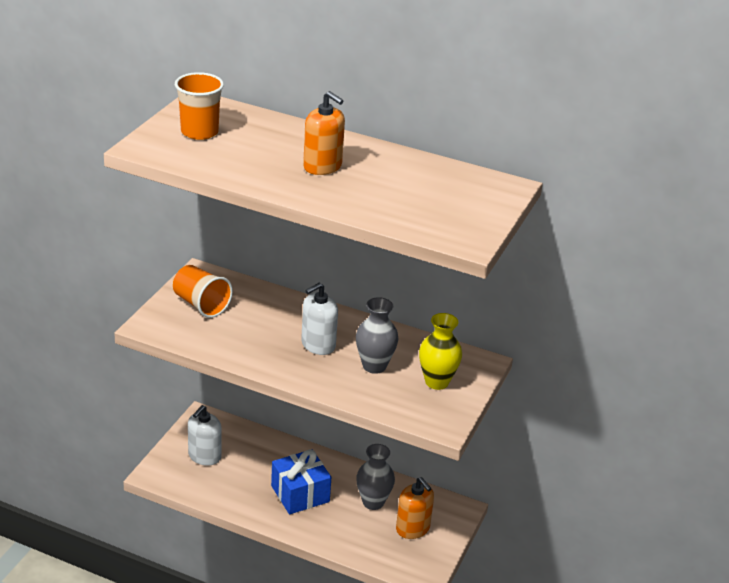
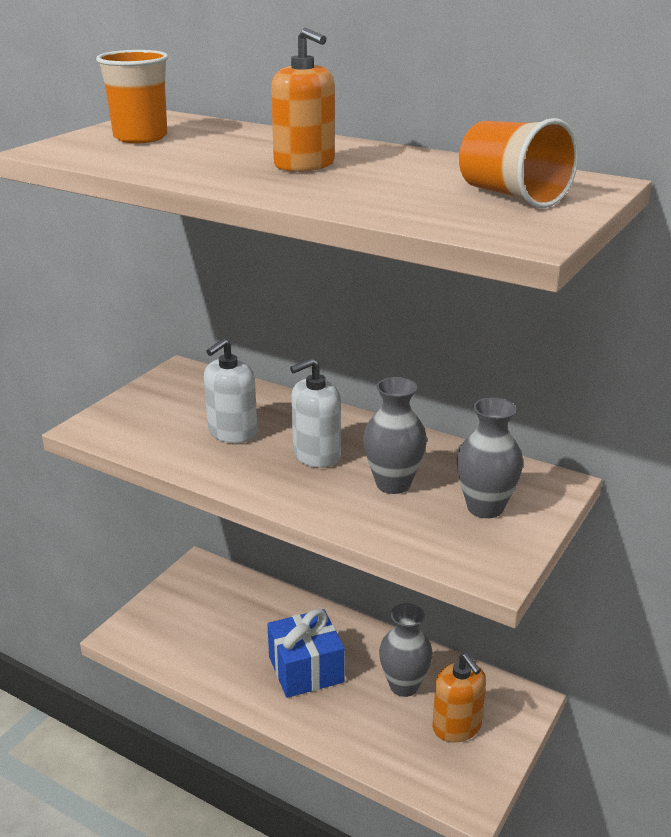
camera: 10 degrees right, 5 degrees down
(201, 304) = (169, 404): orange cup -> orange cup (512, 196)
(204, 456) = (190, 614): white soap dispenser -> white soap dispenser (232, 432)
(437, 382) = (485, 507): yellow vase -> grey vase

